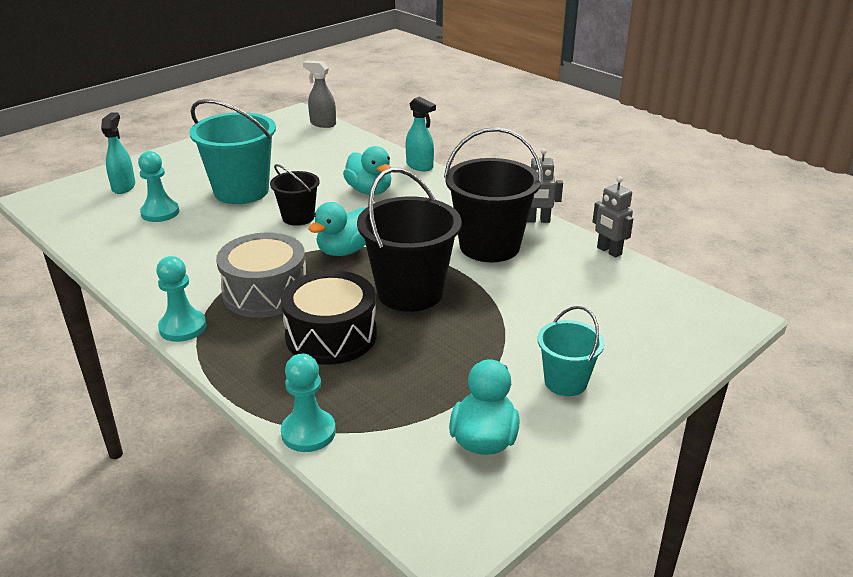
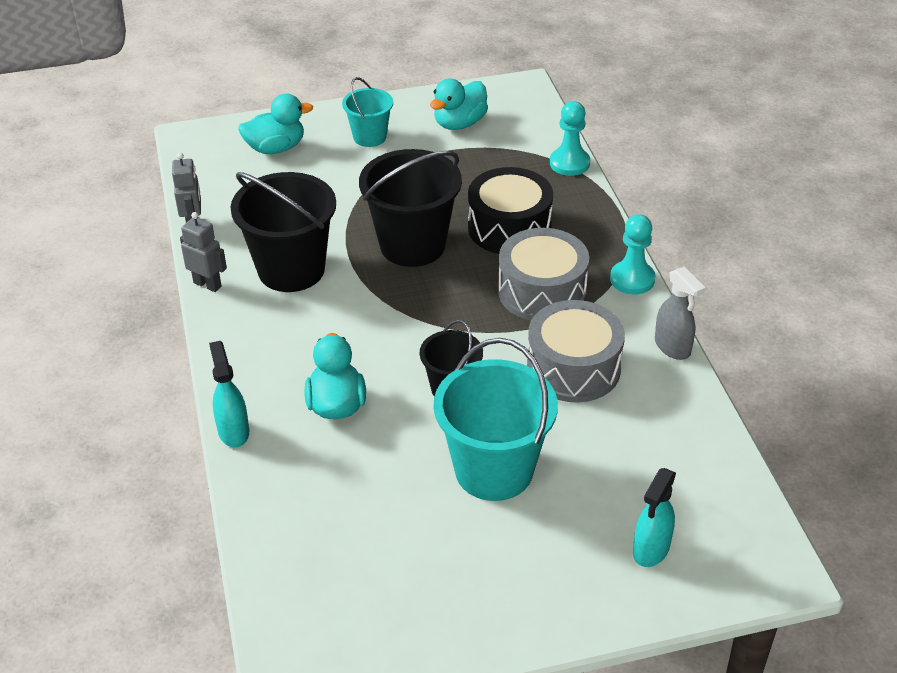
camera: 150 degrees left, 10 degrees up
(160, 212) = (613, 465): turquoise pawn -> none
(211, 251) = (573, 368): none -> grey drum
(322, 124) = (273, 618): grey spray bottle -> grey spray bottle (672, 347)
(344, 250) = (434, 317): turquoise duck -> turquoise duck (276, 148)

